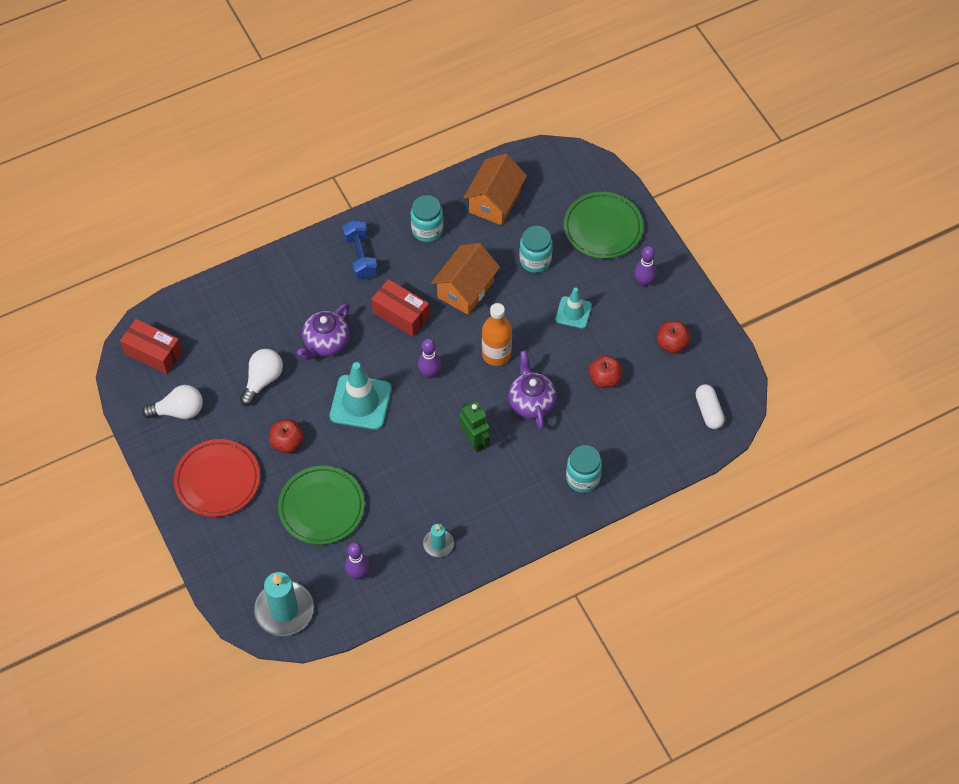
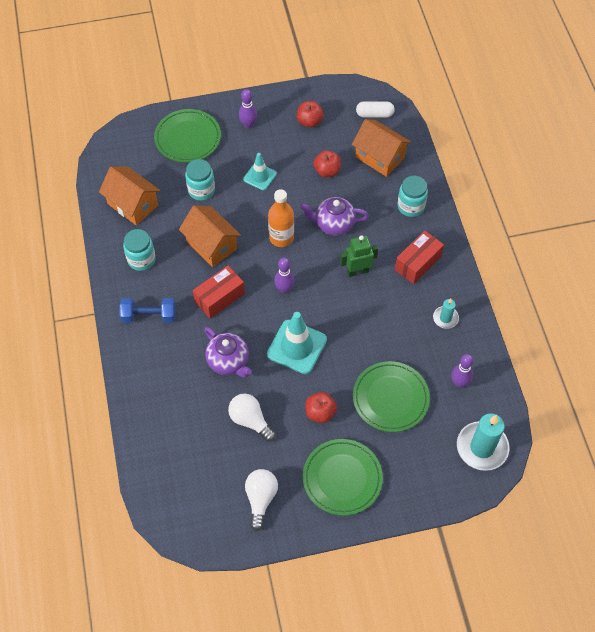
camera: 75 degrees left, 0 degrees up
(153, 353) = (190, 511): red box -> red box (417, 263)
(217, 480) = (342, 478): red plate -> green plate
(644, 430) = (379, 157): none -> orange house

